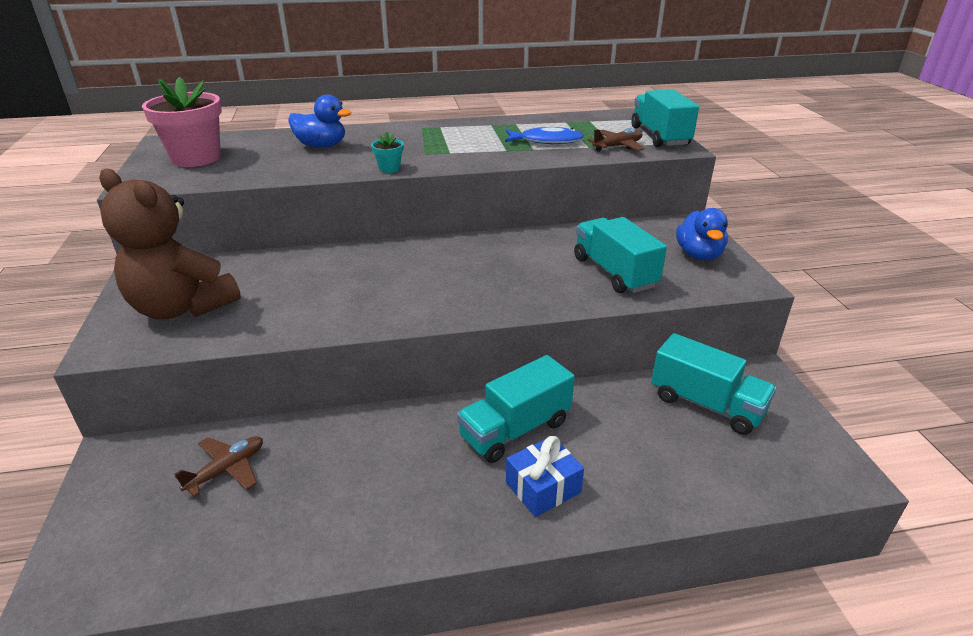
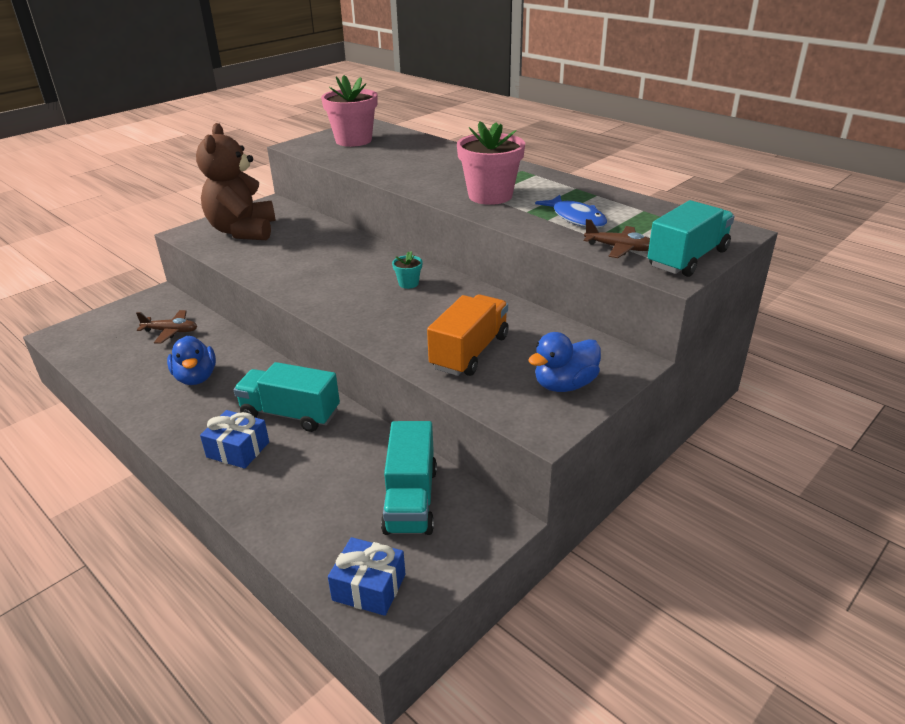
camera: 55 degrees right, 0 degrees up
(321, 146) = (428, 159): blue duck -> blue duck (196, 377)
(389, 168) = (421, 190): turquoise flower pot -> turquoise flower pot (408, 283)
(453, 151) = (490, 196): none -> pink flower pot
(614, 272) = (470, 352): turquoise truck -> orange truck
(805, 469) = (369, 587): none -> blue gift

